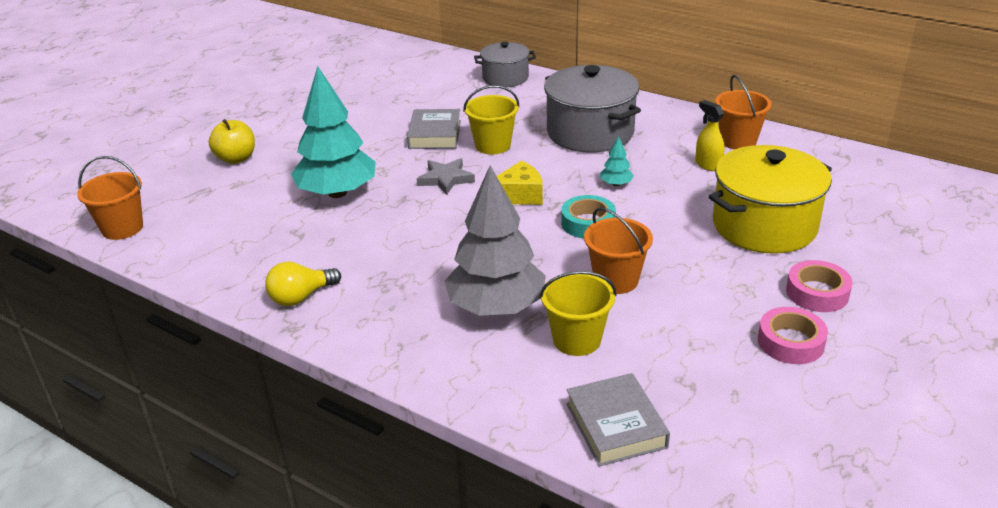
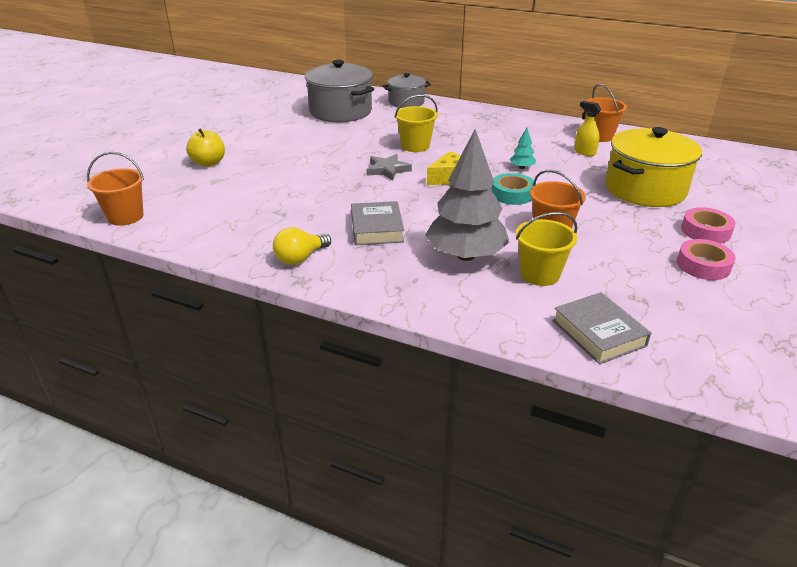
camera: 10 degrees left, 0 degrees up
(337, 193) = (303, 183): turquoise tree -> none
(434, 134) = (366, 140): grey book -> grey book (376, 228)
(590, 132) = (487, 135): grey pot -> grey pot (340, 111)

